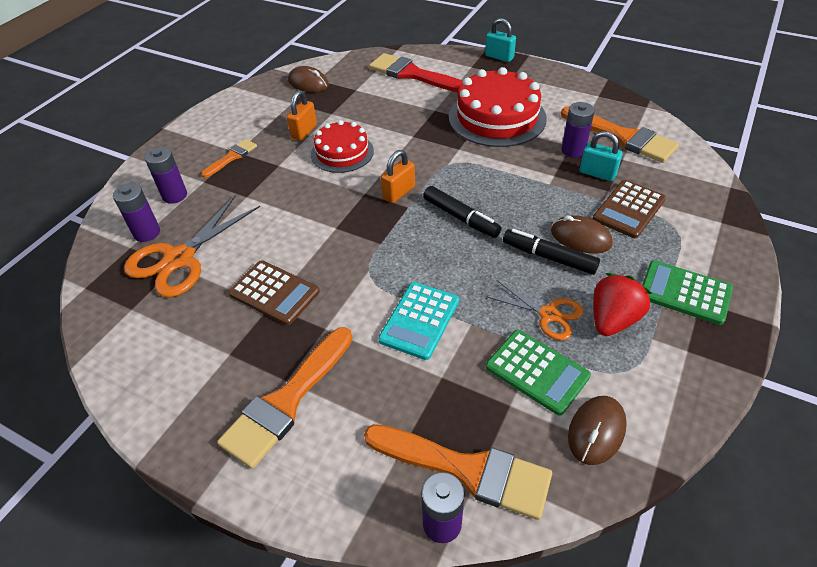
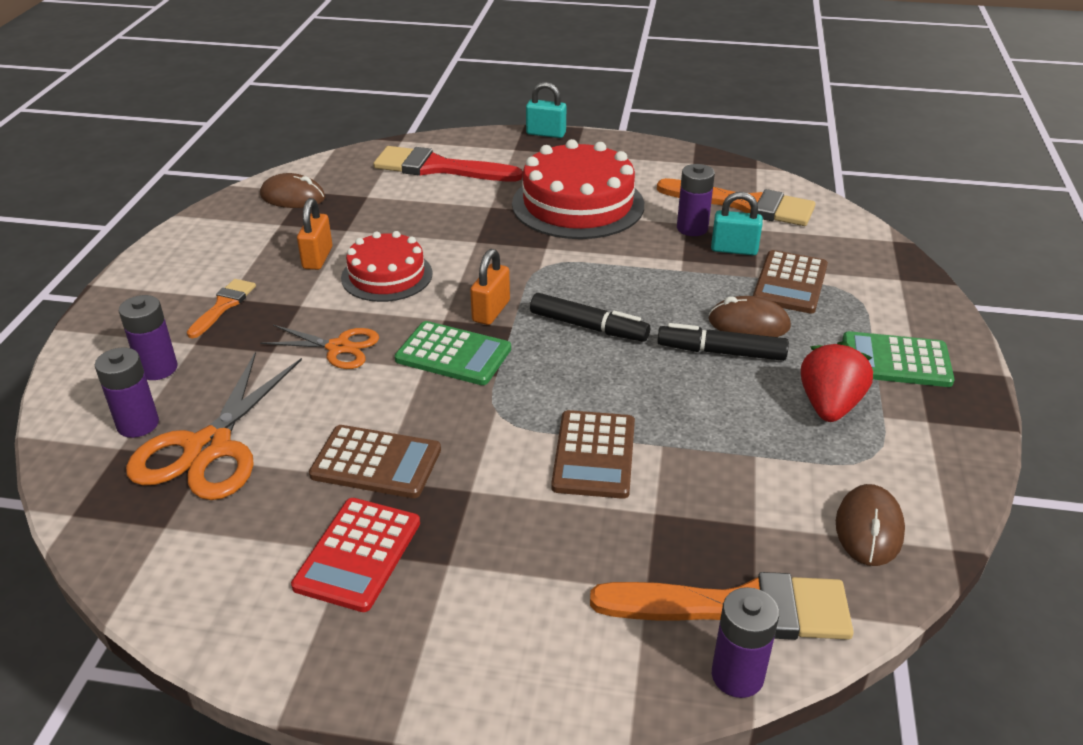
camera: 20 degrees left, 10 degrees down
(234, 358) = (358, 554): none -> red calculator
(286, 401) = (461, 589): orange brush -> none
(419, 320) = (594, 455): turquoise calculator -> brown calculator
(537, 371) = (769, 481): green calculator -> green calculator (453, 354)
(548, 314) = (751, 415): orange scissors -> orange scissors (338, 347)

